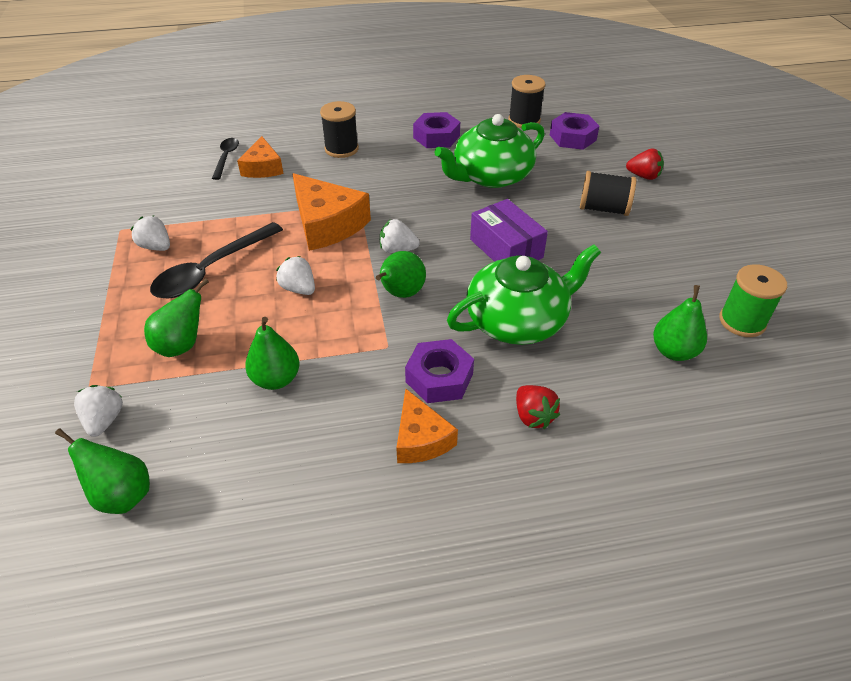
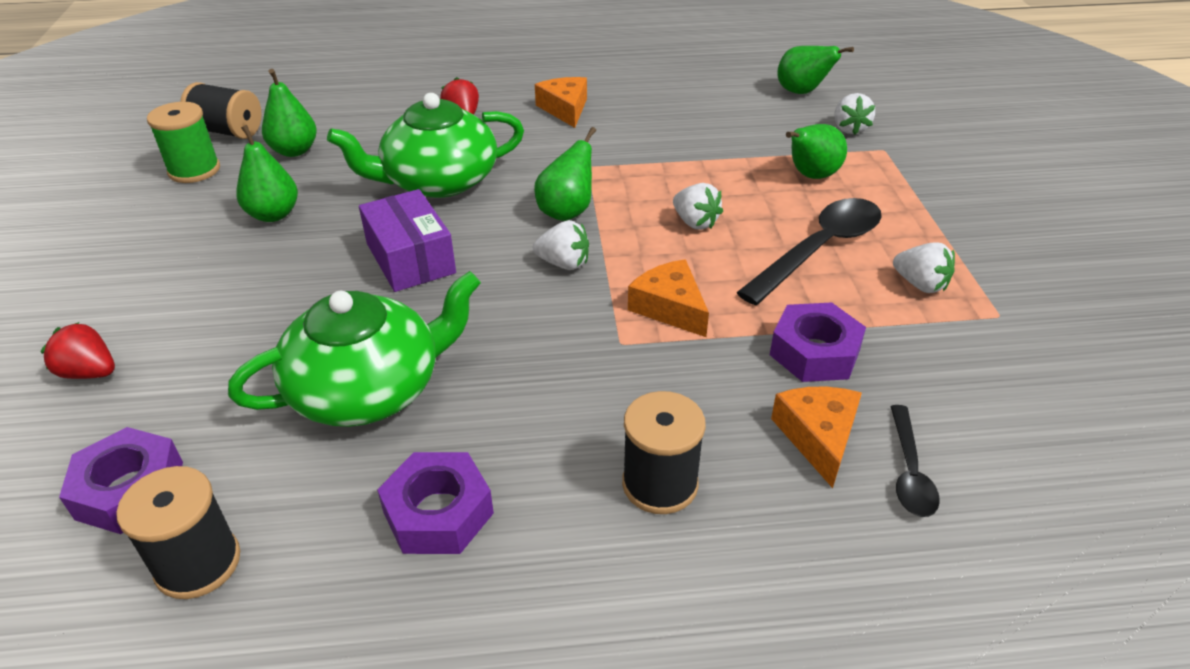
camera: 175 degrees left, 5 degrees down
(276, 379) = (700, 147): green pear -> green pear (273, 214)
(327, 224) = (670, 307): orange cheese -> orange cheese, size x0.62
(439, 378) = (539, 142): purple nut -> purple nut (814, 352)
(603, 209) = (221, 311): black spool -> black spool (228, 131)

